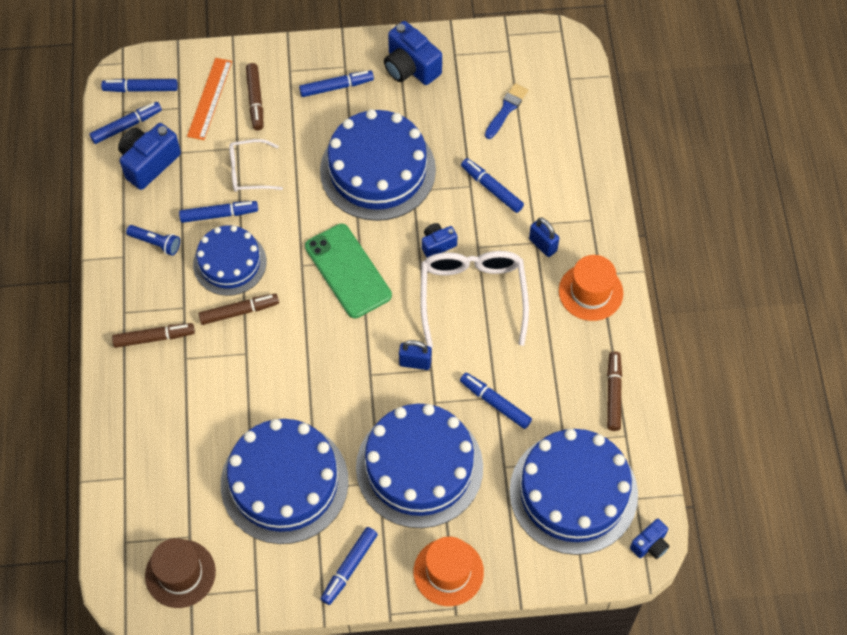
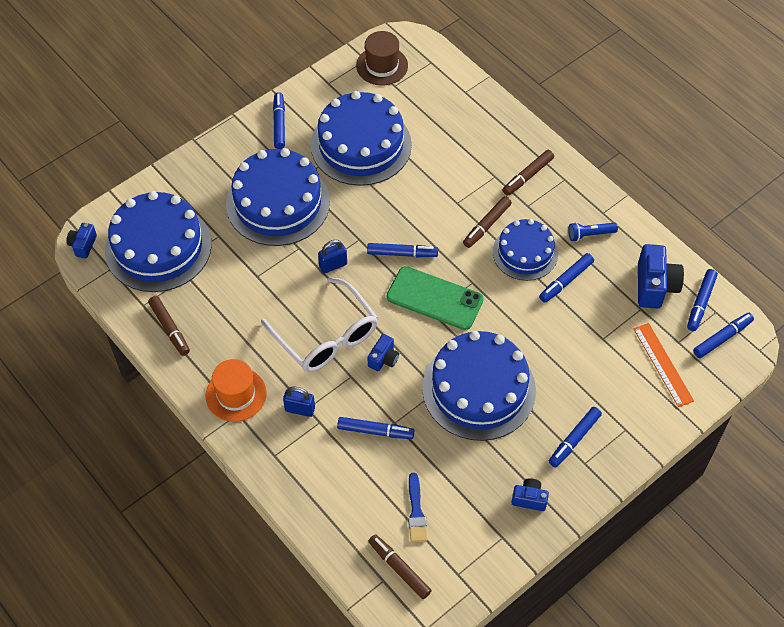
camera: 145 degrees right, 5 degrees down
(249, 171) = (576, 326): white glasses -> none
(255, 100) = (627, 386): brown marker -> brown marker (399, 568)
(410, 67) = (529, 499): blue camera -> blue camera, size x0.57
(448, 572) = (212, 156): orange hat -> none
(495, 403) = (254, 272): blue marker -> blue marker (402, 254)

